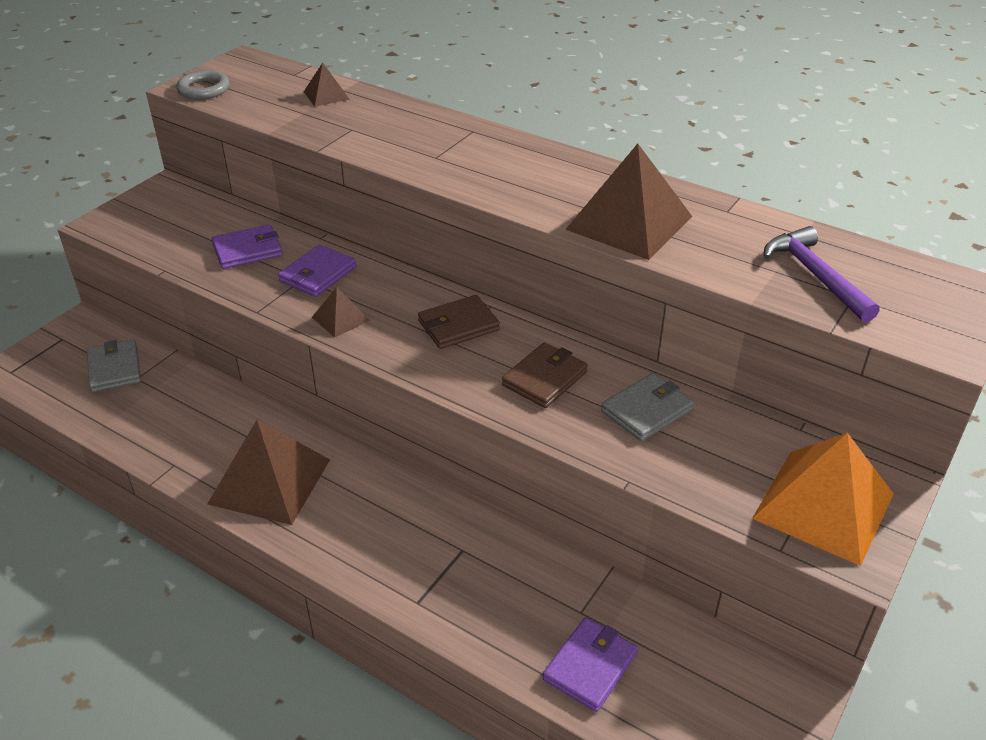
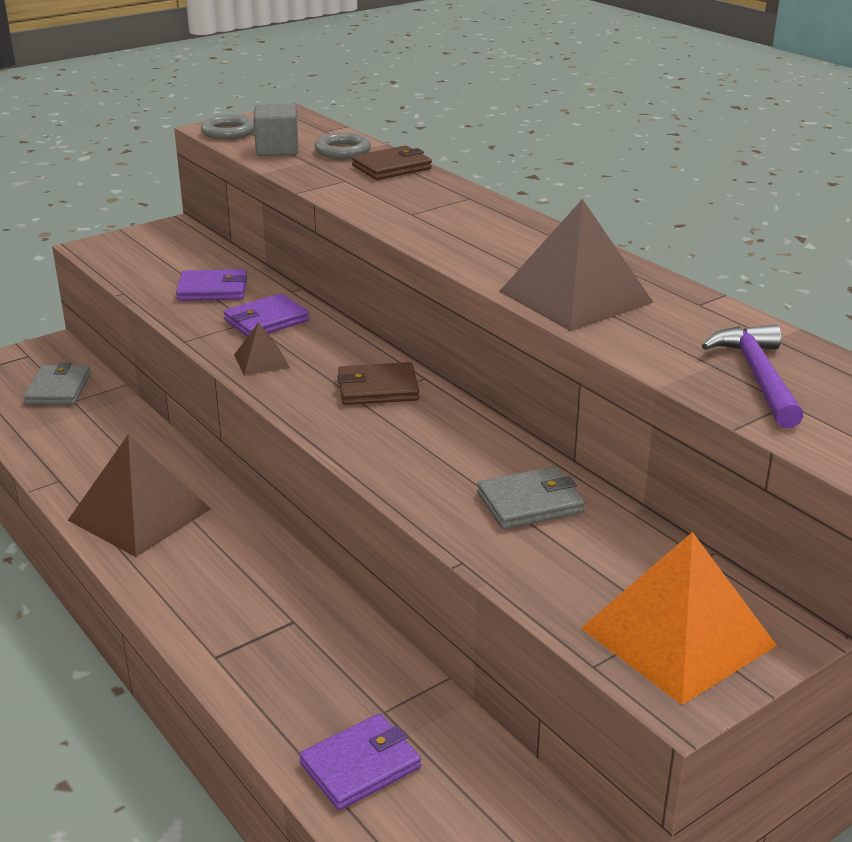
camera: 20 degrees right, 10 degrees down
(265, 103) = (277, 149): none -> grey cube
(326, 95) = (343, 151): brown pyramid -> grey ring
(544, 378) = (436, 452): brown wallet -> brown wallet (391, 167)

